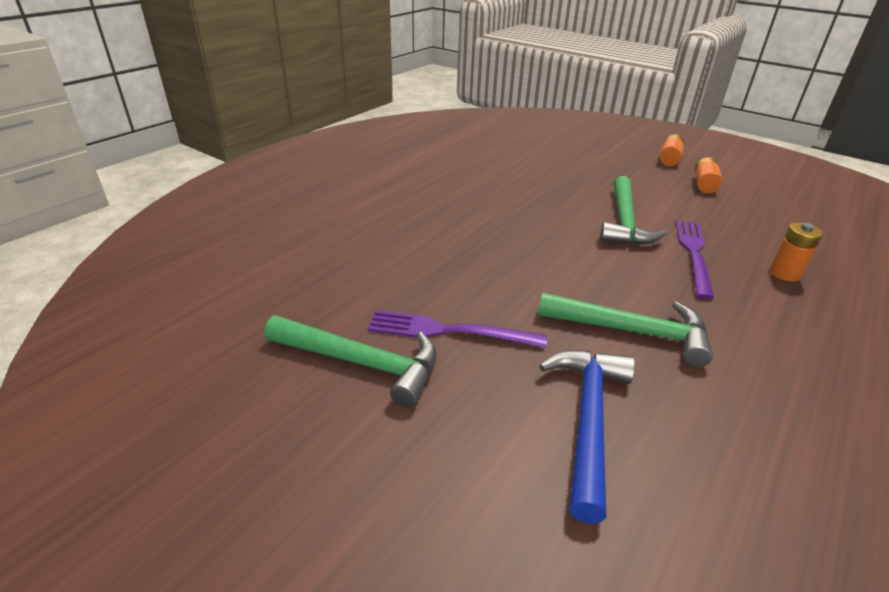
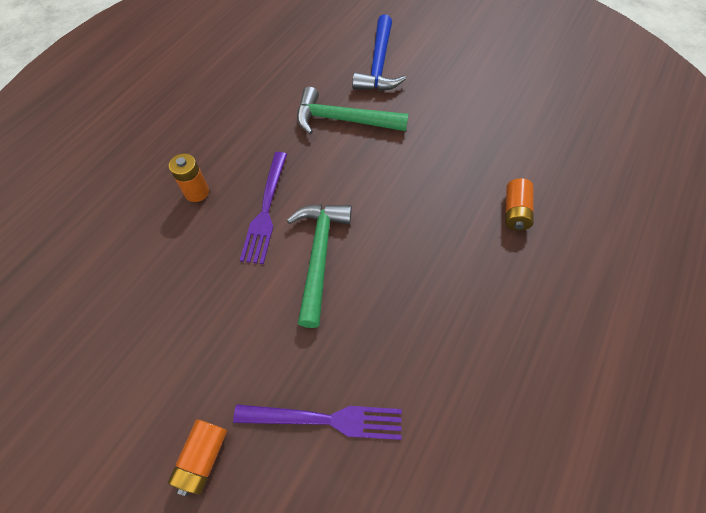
camera: 175 degrees right, 25 degrees up
(361, 363) = (507, 82): green hammer -> none
(448, 331) = (463, 108): purple fork -> purple fork (326, 419)
(704, 184) = (187, 366): orange battery -> orange battery (515, 212)

